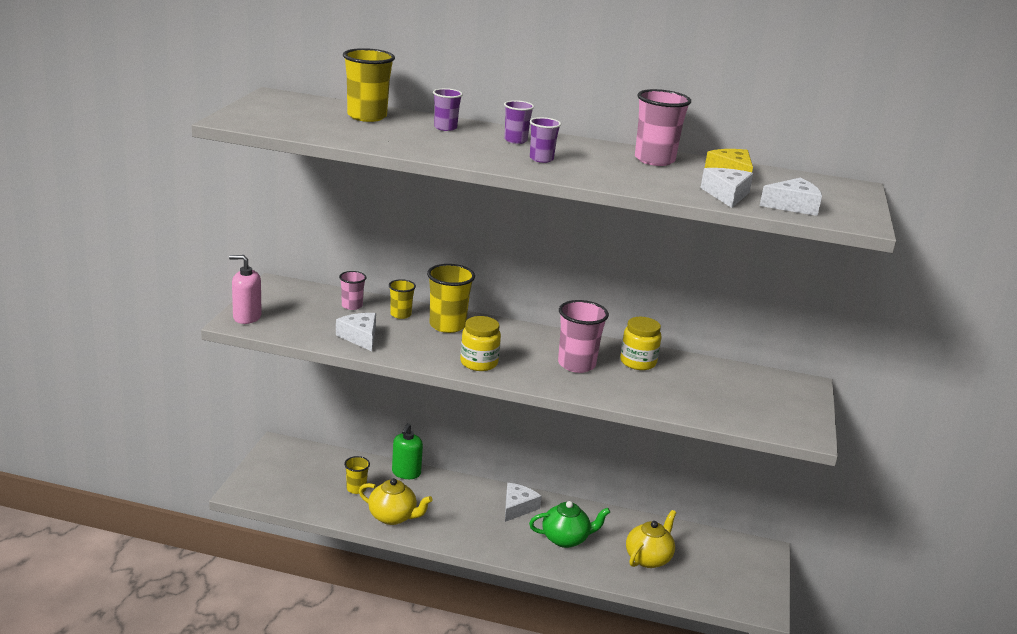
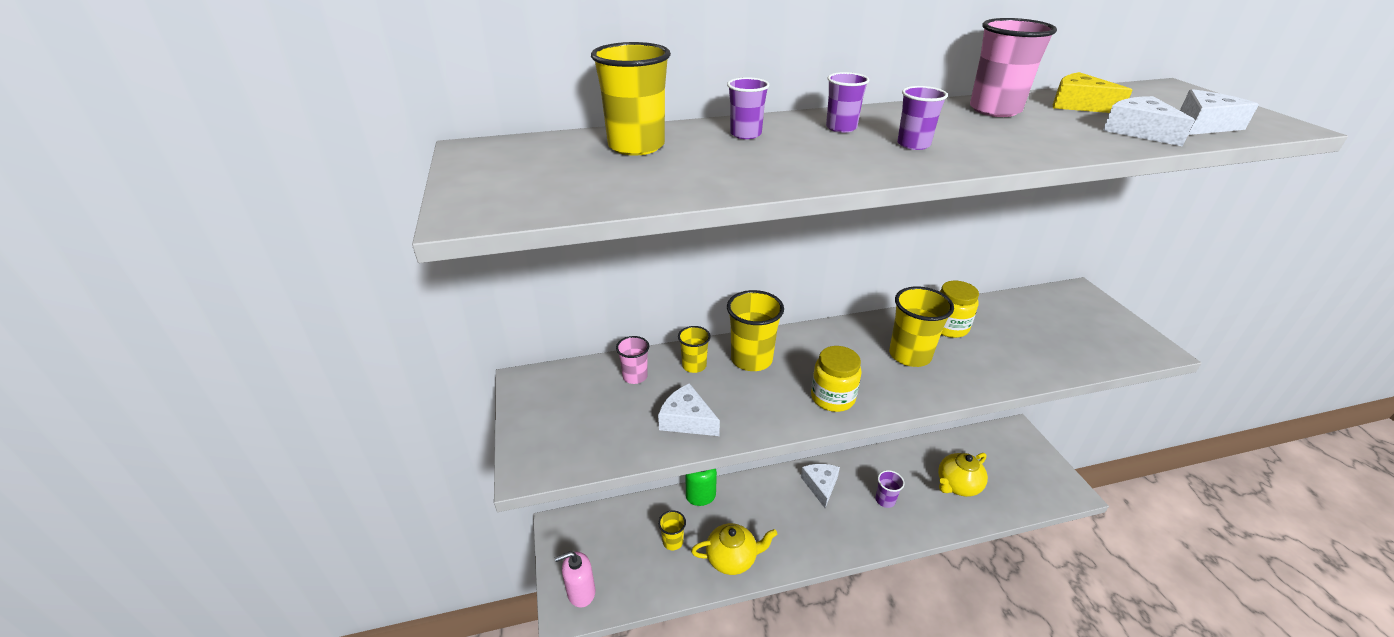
camera: 25 degrees left, 10 degrees up
(247, 317) = (535, 452): pink soap dispenser -> pink soap dispenser (581, 592)
(566, 539) = (885, 500): green teapot -> purple cup
(576, 364) = (910, 355): pink cup -> yellow cup
(648, 558) = (957, 485): yellow teapot -> yellow teapot turned 135 degrees counterclockwise

